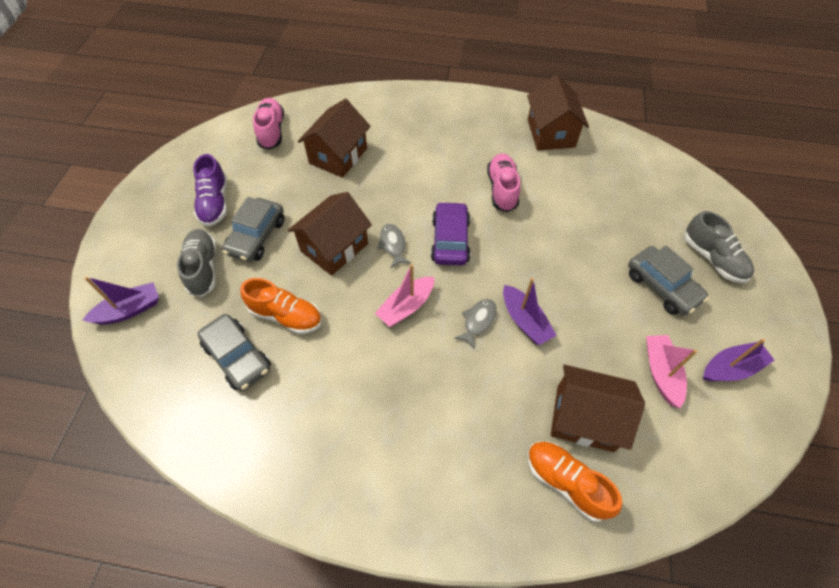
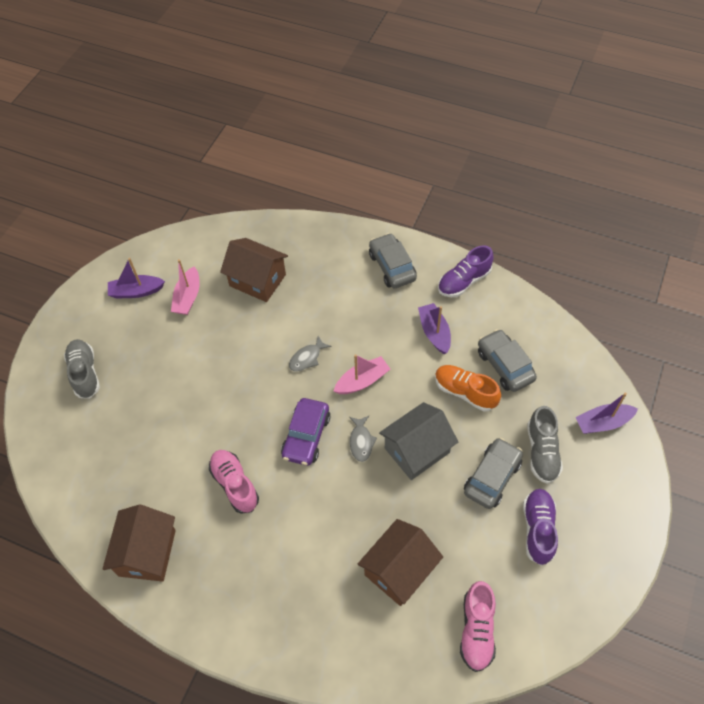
camera: 165 degrees left, 0 degrees up
(292, 477) = (464, 281): none -> purple shoe
(334, 247) = (417, 450): brown house -> grey house
(502, 189) = (235, 485): pink shoe -> pink shoe turned 135 degrees clockwise
(524, 321) = (269, 351): purple boat -> purple boat (434, 332)
(566, 482) = (287, 249): orange shoe -> none
(662, 286) = (144, 358): grey car -> grey car (392, 266)

